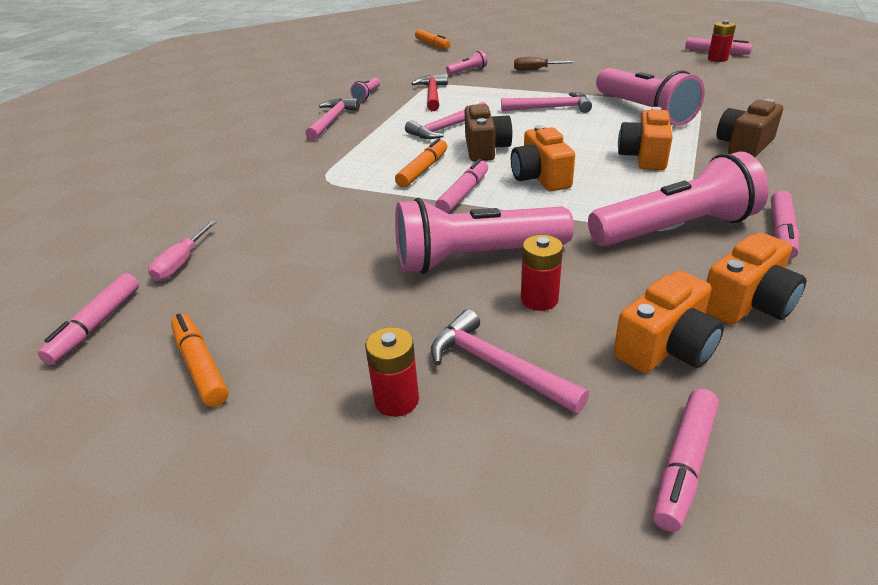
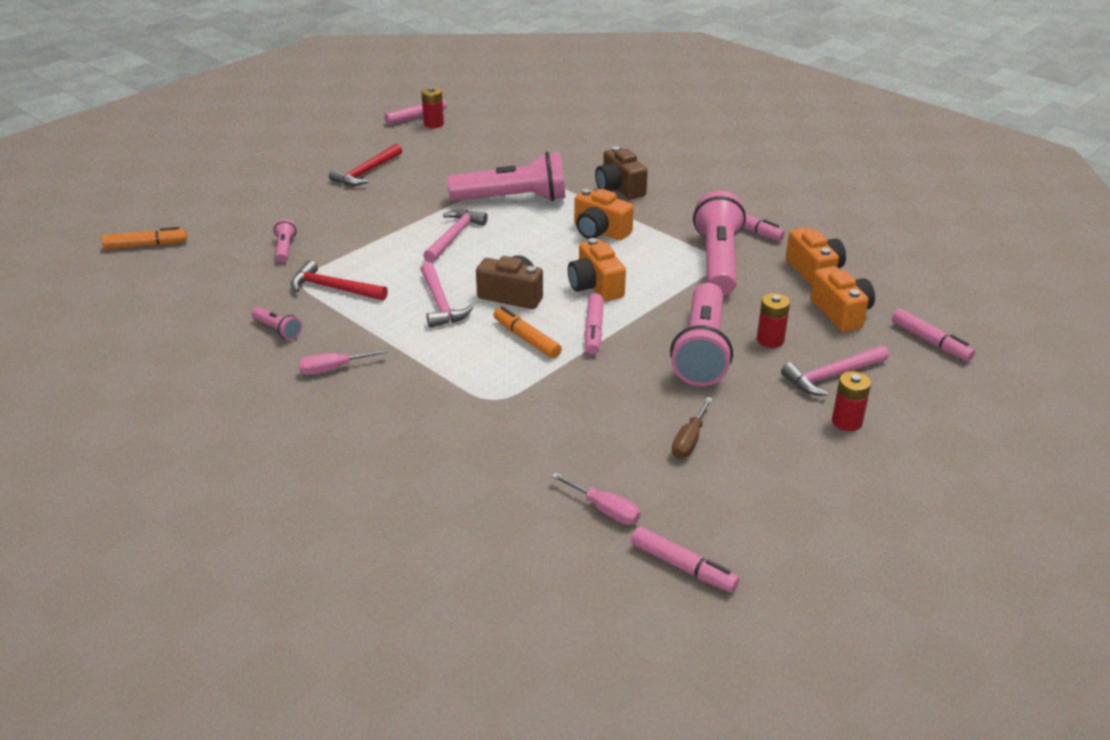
camera: 70 degrees left, 0 degrees up
(200, 366) = (772, 506): orange marker -> none
(332, 120) = (333, 369): pink hammer -> pink screwdriver
(463, 194) = (594, 330): pink marker -> pink marker turned 135 degrees counterclockwise
(536, 70) = (338, 211): brown screwdriver -> brown screwdriver (689, 440)
(540, 177) = (595, 286): orange camera -> orange camera turned 60 degrees clockwise
(603, 62) = (366, 172): none -> red hammer

